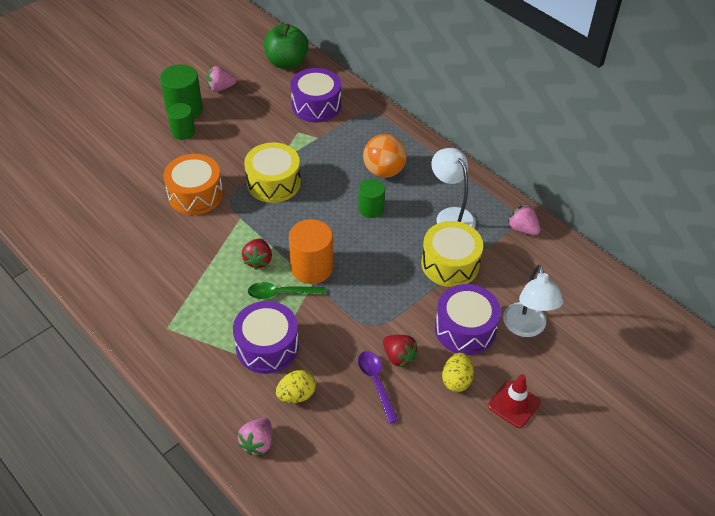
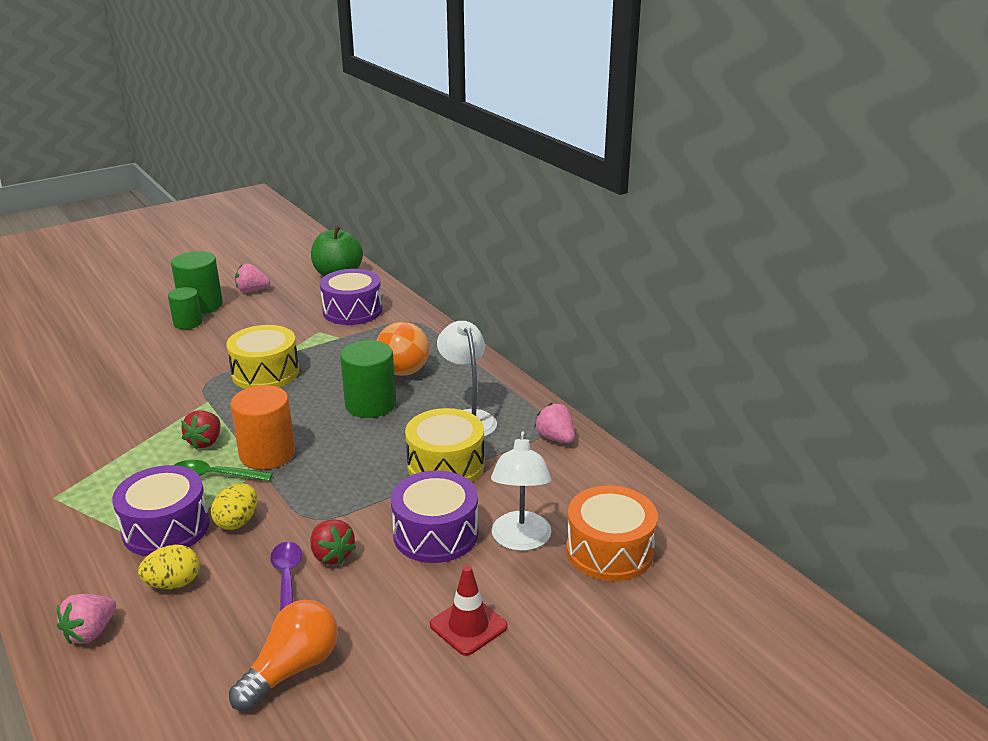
camera: 10 degrees right, 20 degrees down
(195, 194) = (168, 376): orange drum -> orange drum (609, 551)
(371, 209) = (370, 404): green cylinder -> green cylinder, size x1.55
(409, 454) = (292, 669): none -> orange light bulb
(456, 380) = (398, 589): yellow egg -> yellow egg (237, 522)

